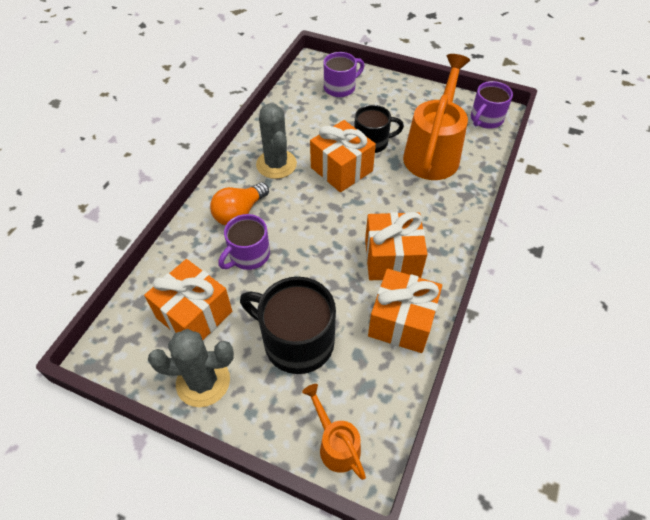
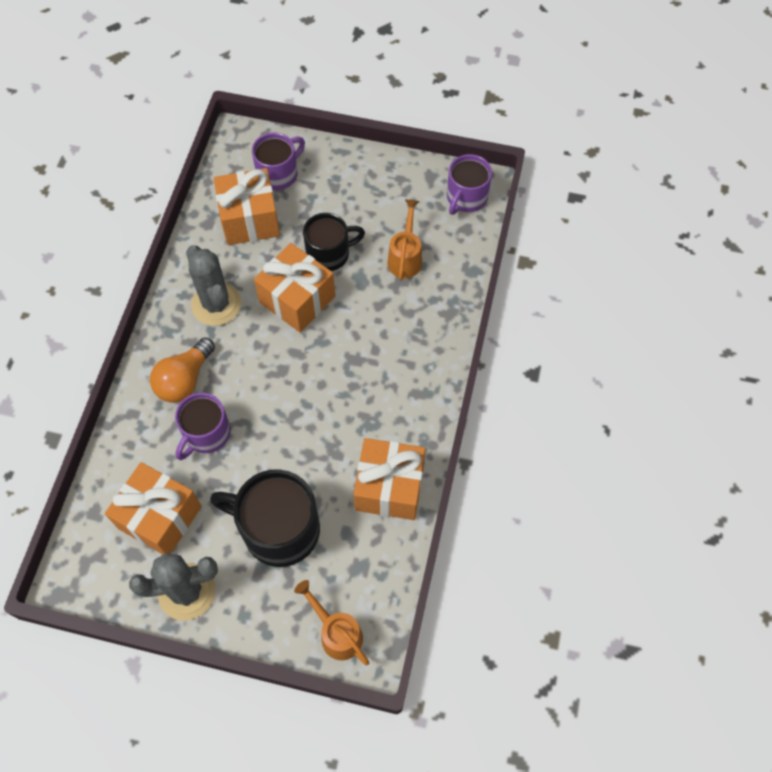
camera: 10 degrees left, 10 degrees up
(392, 259) = (371, 412): orange gift -> orange gift (250, 219)
(433, 152) = (405, 257): orange watering can -> orange watering can, size x0.51

